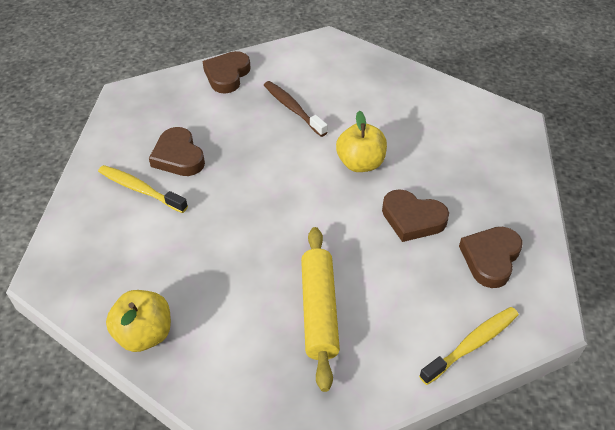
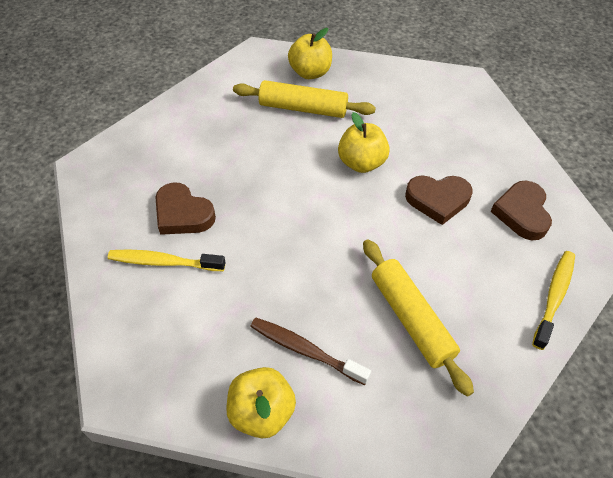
camera: 25 degrees left, 5 degrees up
(227, 75) = (181, 114): brown heart -> none
(292, 108) = (267, 129): brown toothbrush -> brown toothbrush (305, 350)
(336, 100) = (303, 108): none -> yellow rolling pin
(363, 71) = (310, 72): none -> yellow apple

